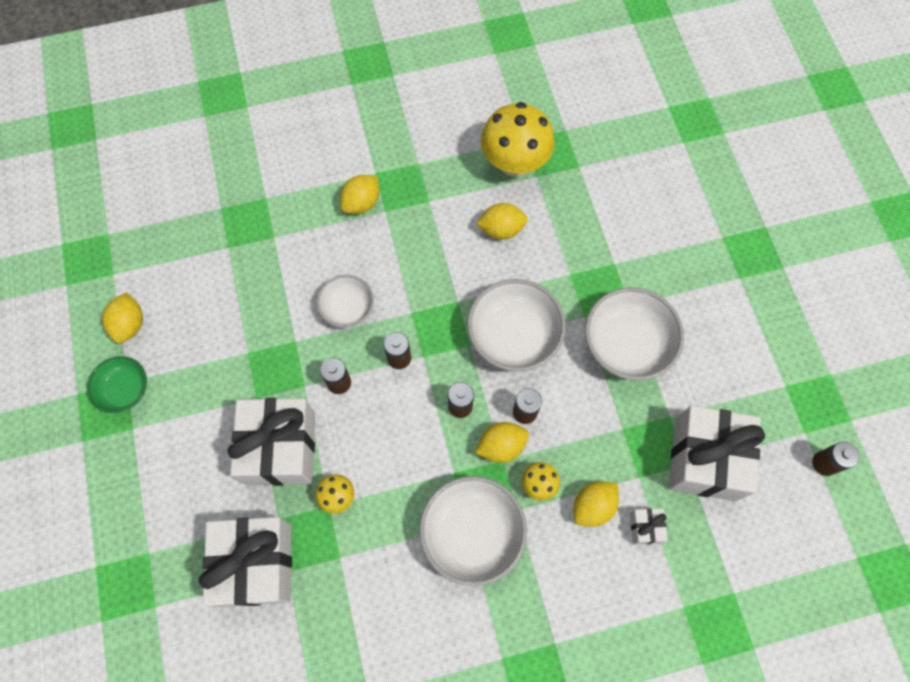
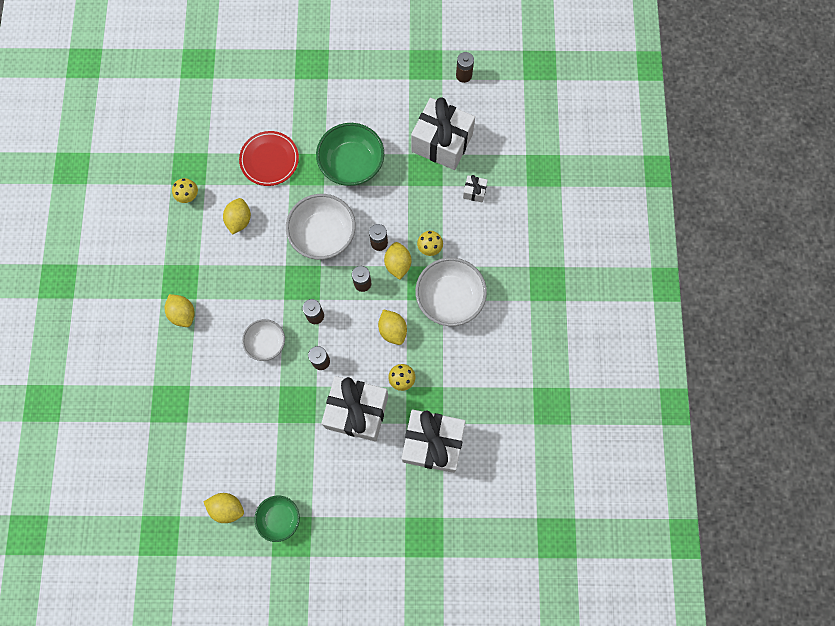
camera: 75 degrees left, 5 degrees up
(514, 163) = (188, 196): yellow mushroom -> yellow mushroom, size x0.46
(593, 506) = (453, 219): yellow lemon -> yellow lemon (393, 330)
(596, 240) = (269, 160): none -> red plate
(627, 344) = (352, 164): white bowl -> green bowl

